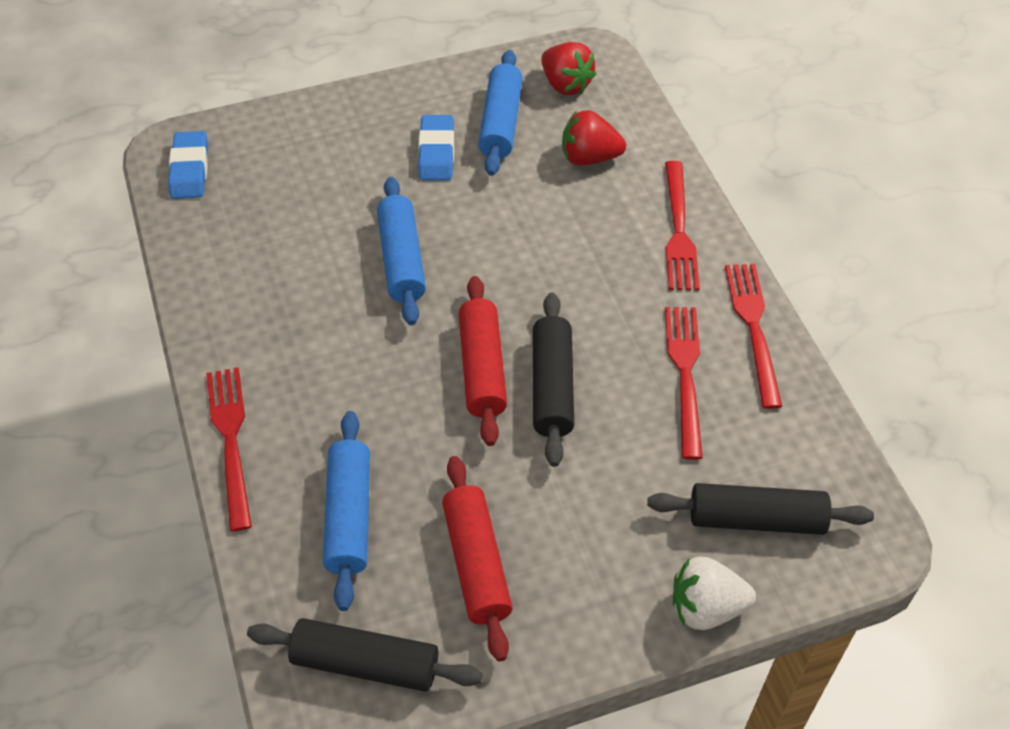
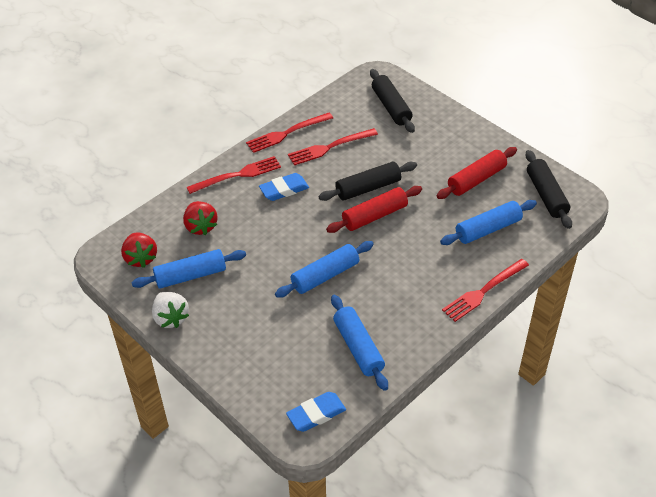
camera: 115 degrees left, 5 degrees down
(251, 247) = (358, 347): none -> blue rolling pin
(436, 152) = (232, 295): blue eraser -> blue eraser (284, 190)
(565, 85) = (140, 258): red strawberry -> red strawberry turned 135 degrees clockwise
(706, 608) = (442, 110): white strawberry -> white strawberry (170, 318)

